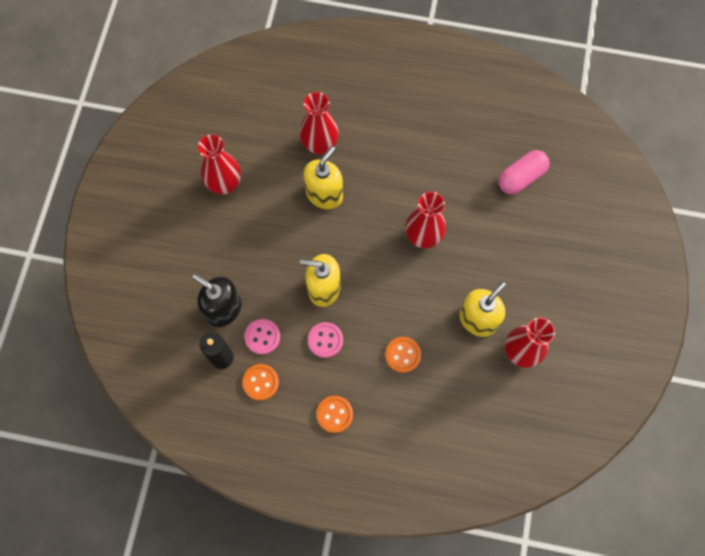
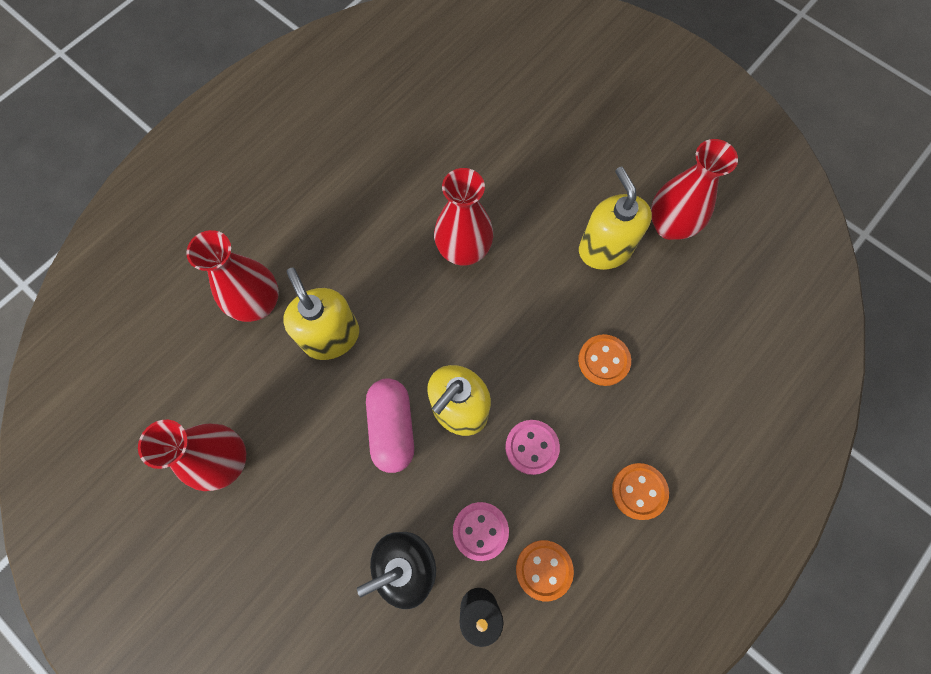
camera: 60 degrees left, 0 degrees up
(521, 177) = (457, 106): pink capsule -> pink capsule (392, 428)

